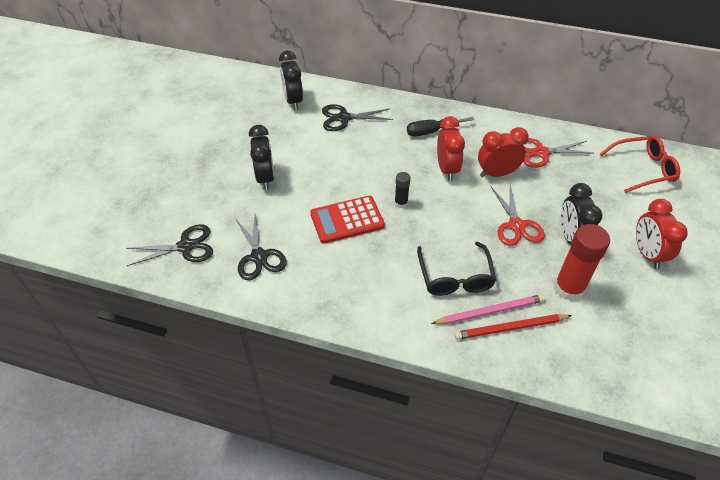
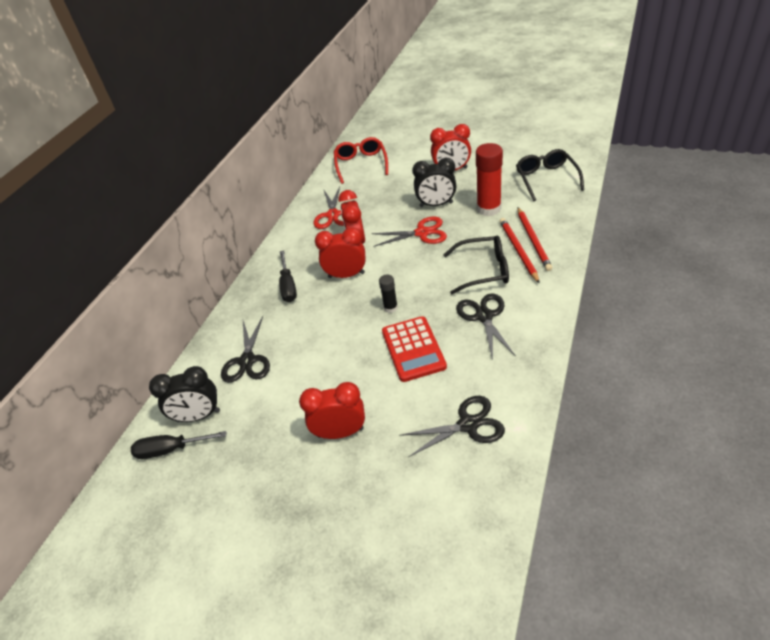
camera: 80 degrees left, 5 degrees down
(185, 246) = (456, 508): black scissors -> black scissors (484, 316)
(265, 178) = (340, 432): black clock -> red clock
(266, 93) = (170, 449): none -> black screwdriver
(490, 311) = (518, 250): pink pencil -> red pencil
(645, 357) = (546, 179): none -> black glasses

